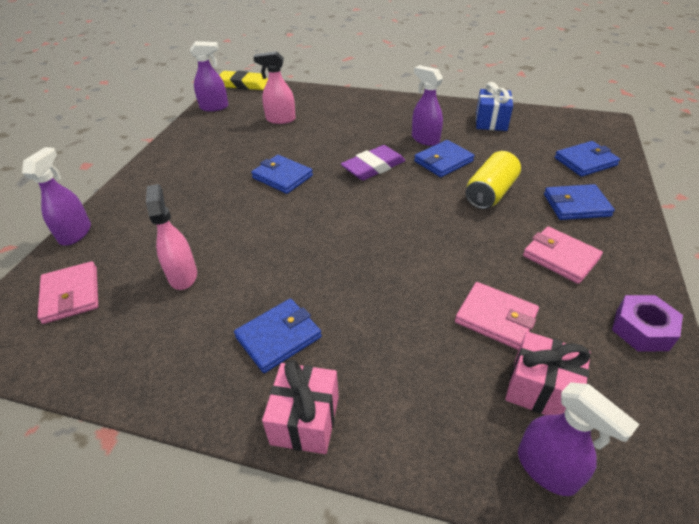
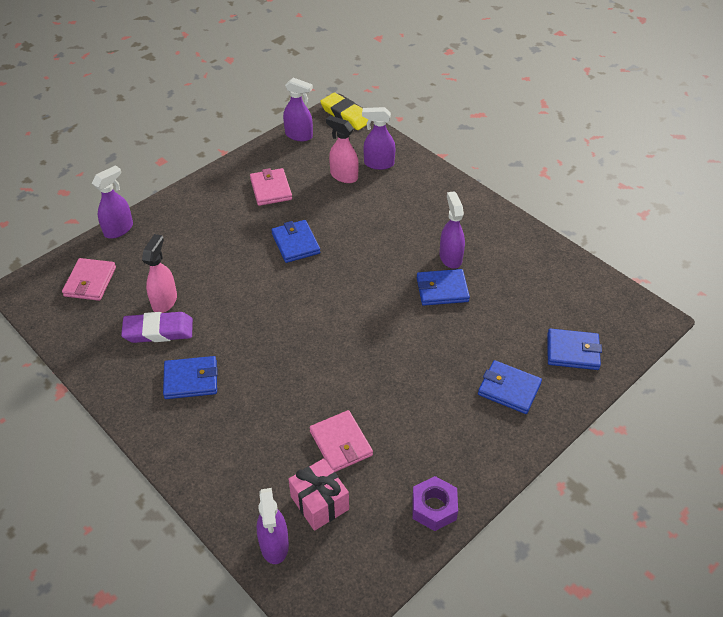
camera: 30 degrees right, 5 degrees up
(302, 104) = (378, 164): none -> purple spray bottle
(305, 420) = (166, 440): pink gift -> none
(373, 167) = (376, 267): purple eraser -> purple eraser (158, 331)
(490, 193) = (448, 341): yellow can -> none
(491, 122) = (534, 265): blue gift -> none
(560, 257) = (440, 425): pink wallet -> pink wallet (271, 189)

